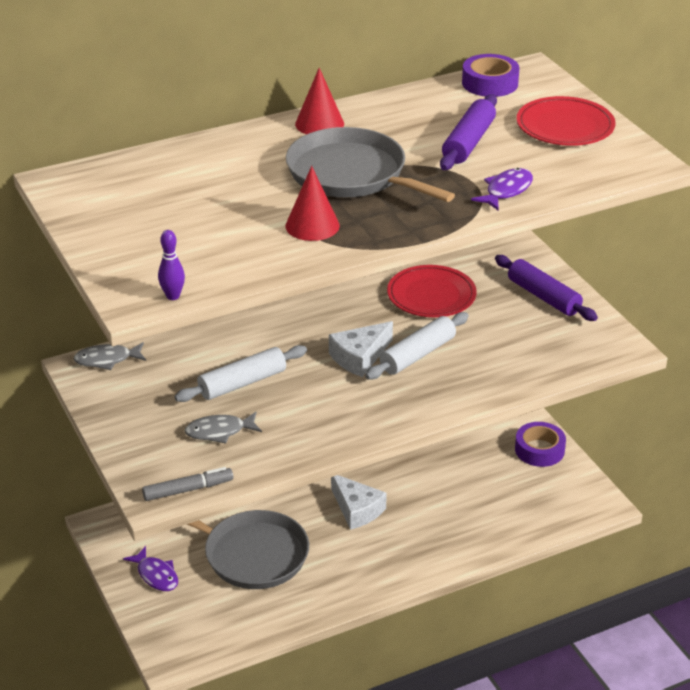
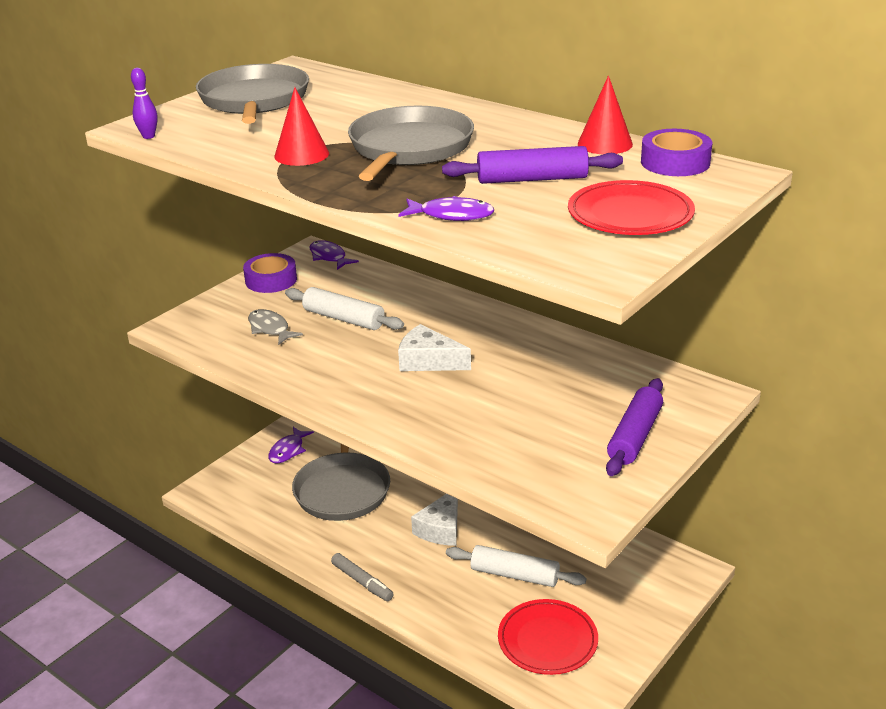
camera: 65 degrees right, 5 degrees down
(107, 360) = (329, 257): grey fish -> purple fish
(135, 221) = (254, 100): none -> grey pan
(188, 490) = (186, 338): grey marker -> grey marker (362, 582)
(319, 124) = (489, 118): red cone -> red cone (605, 144)
(417, 355) = (459, 389): white rolling pin -> white rolling pin (514, 575)
(431, 296) = (565, 370): red plate -> red plate (547, 640)
(539, 450) = (629, 624): purple tape -> purple tape (271, 280)

